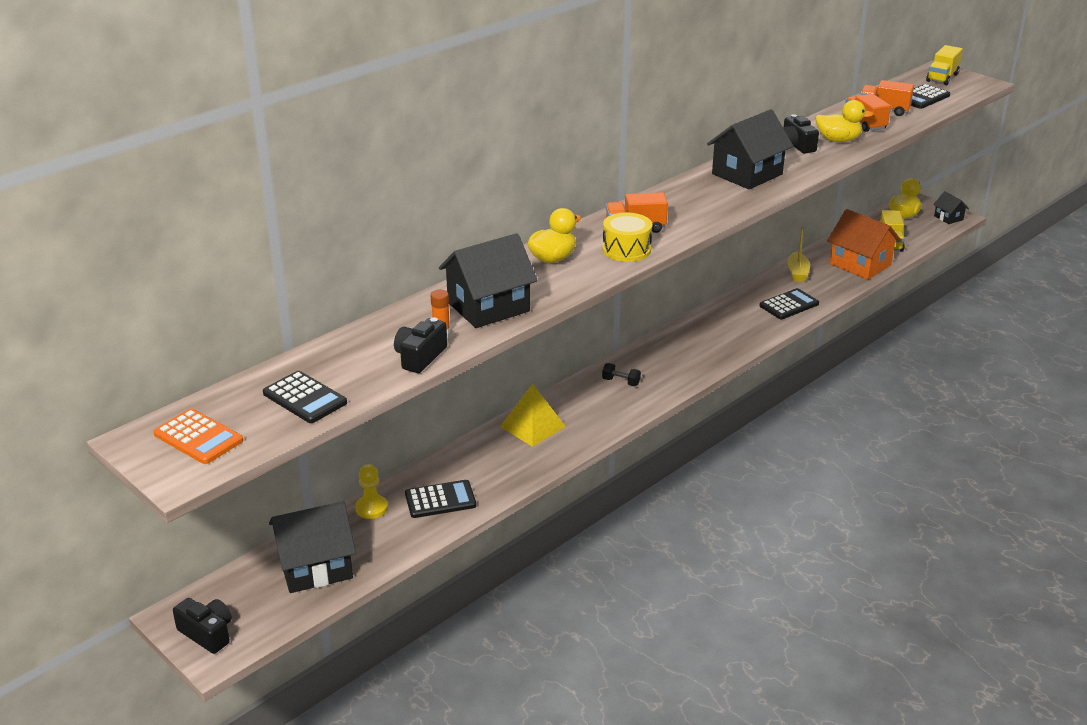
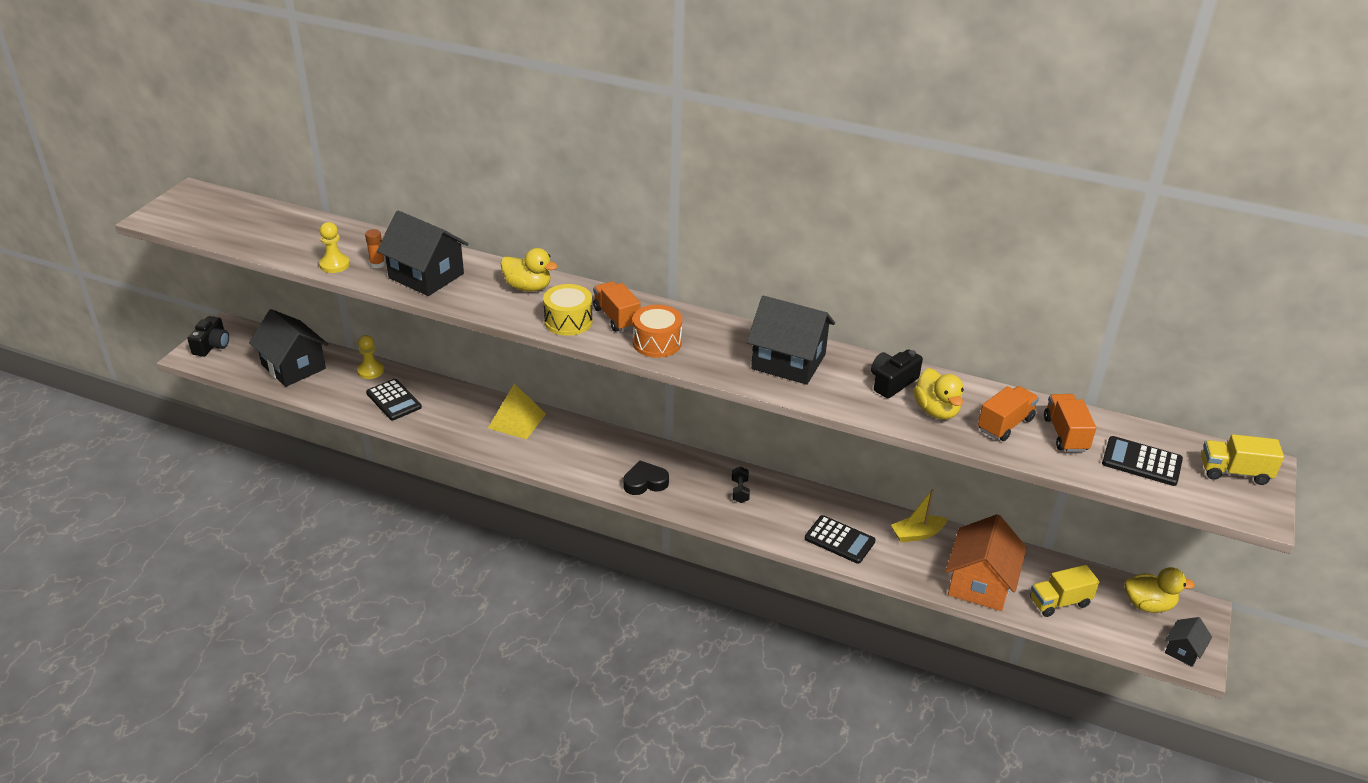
camera: 65 degrees right, 5 degrees up
(198, 437) = (200, 211): orange calculator -> none
(305, 398) = (260, 234): black calculator -> none
(420, 357) = (334, 265): black camera -> yellow pawn
(621, 382) = (615, 454): black dumbbell -> black dumbbell (740, 491)
(669, 375) = (645, 482): none -> black heart
(687, 218) = (657, 343): none -> orange drum

